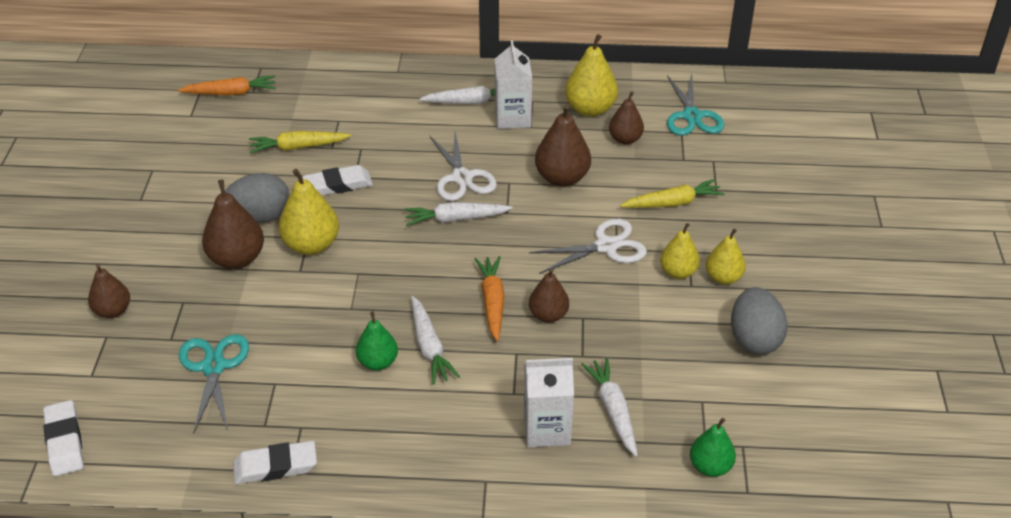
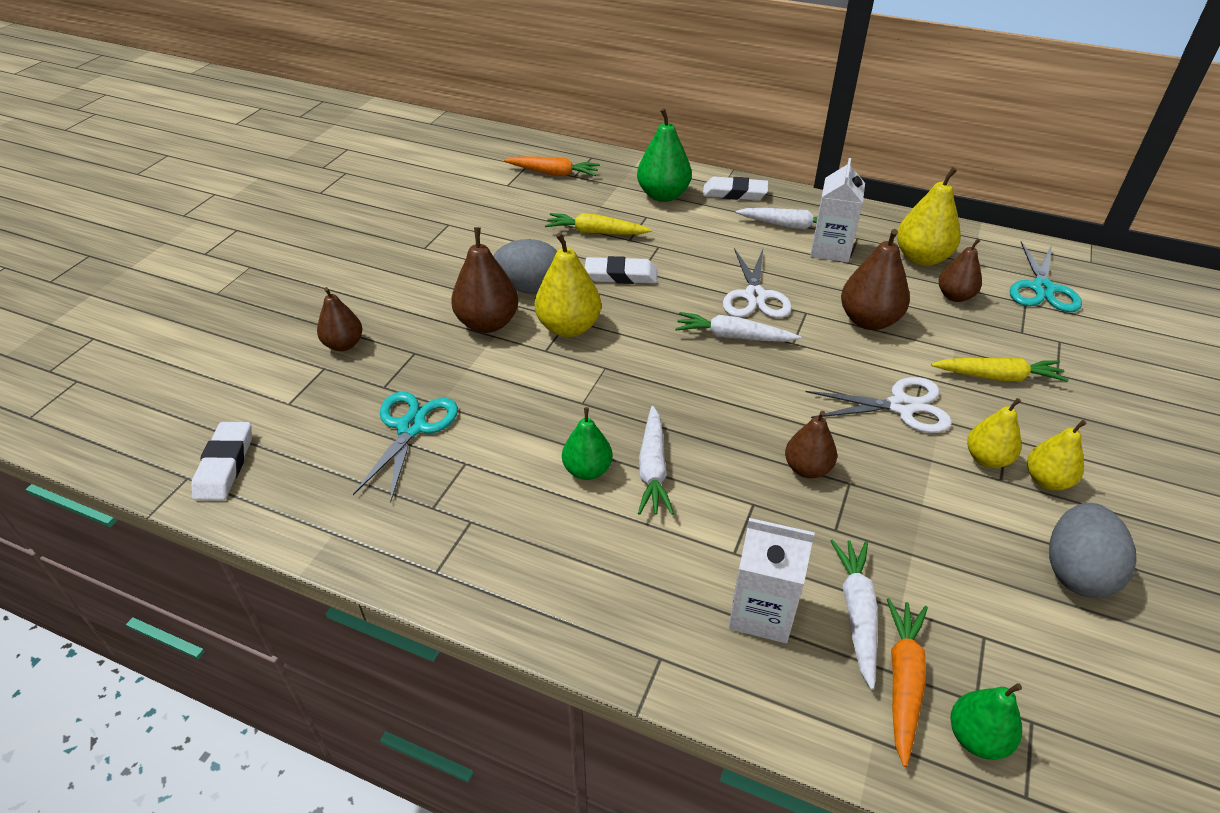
camera: 20 degrees right, 0 degrees up
(275, 466) = (422, 560): white eraser -> white eraser (734, 193)
(346, 95) = (663, 195): none -> green pear
(492, 302) = (744, 436): orange carrot -> orange carrot (903, 681)

